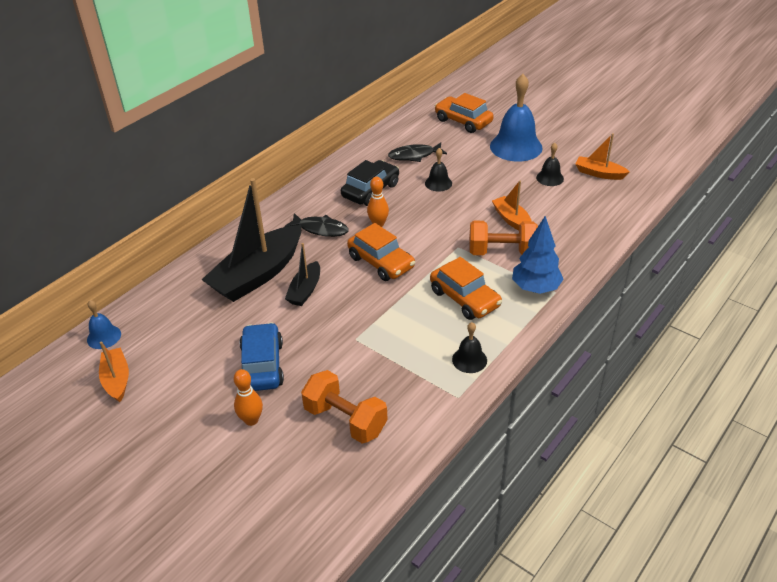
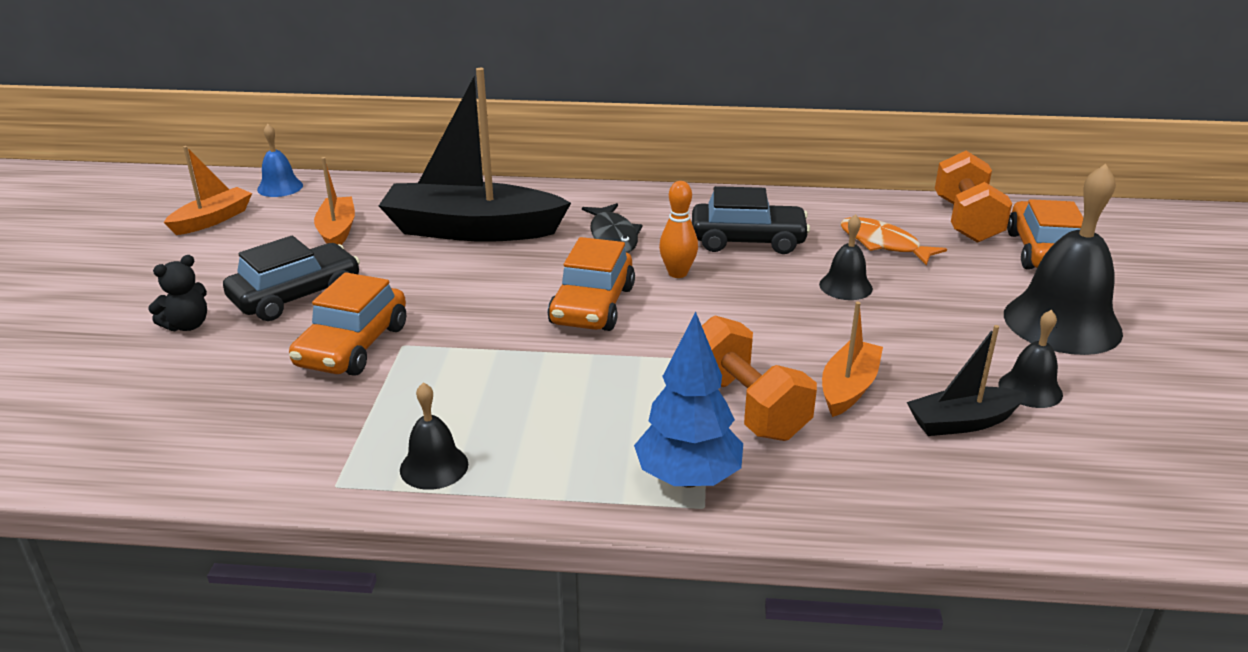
camera: 55 degrees right, 10 degrees down
(251, 420) = (187, 325): orange bowling pin -> black teddy bear
(262, 365) = (296, 296): blue car -> black car
(305, 290) = (471, 271): black boat -> black boat (962, 422)
(345, 420) = (224, 396): orange dumbbell -> orange dumbbell (966, 221)
(414, 156) = (883, 244): black fish -> orange fish
(464, 298) = (583, 410): orange car -> orange car (352, 346)
(516, 146) = (1062, 323): blue bell -> black bell
(599, 173) = (1140, 444): orange boat -> orange boat (337, 231)

